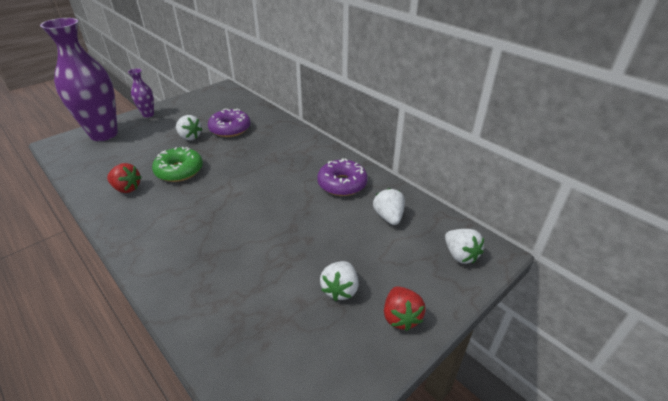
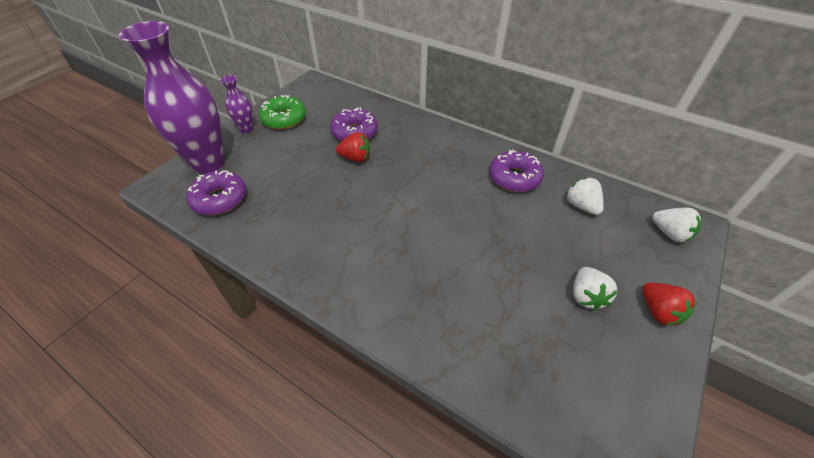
camera: 15 degrees left, 10 degrees up
(94, 160) = (220, 199): none -> purple donut
(127, 188) = (285, 228): red strawberry -> red strawberry (355, 158)
(179, 171) = (331, 194): green donut -> green donut (284, 119)
(189, 137) = (315, 150): white strawberry -> none

